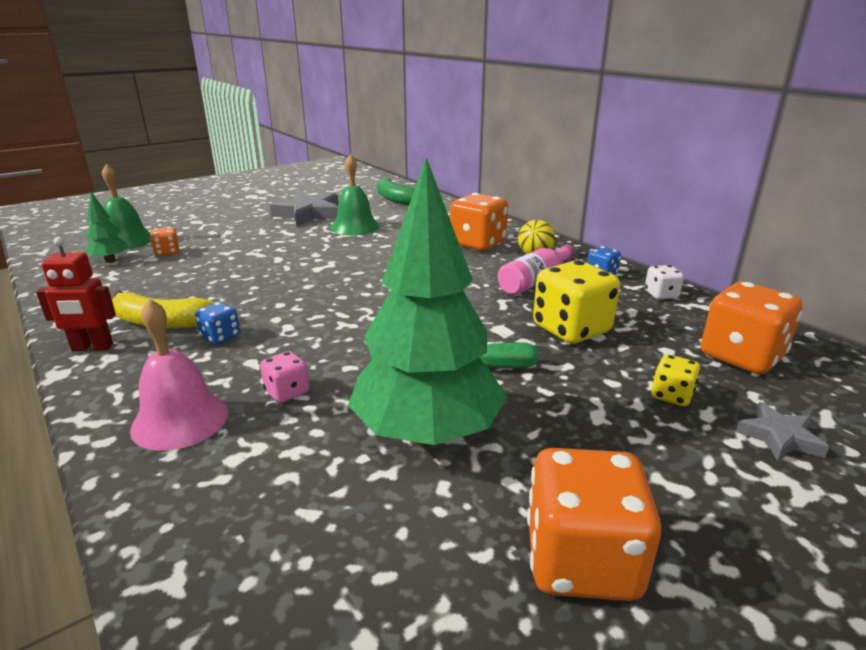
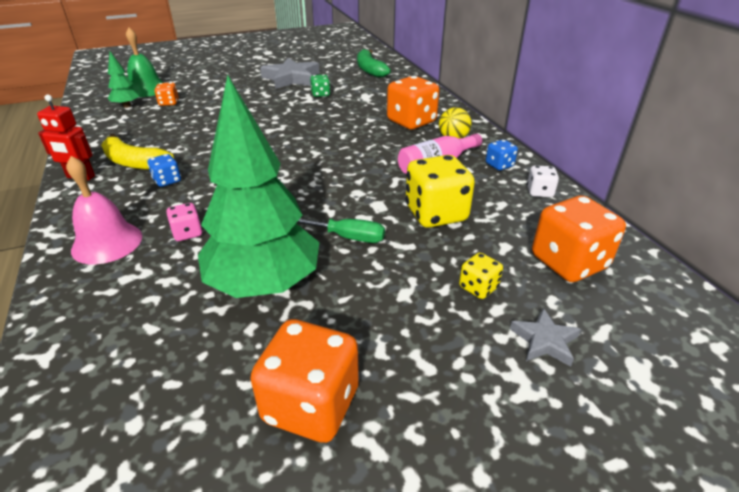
camera: 15 degrees right, 10 degrees up
(355, 227) = (320, 94): green bell -> green dice

